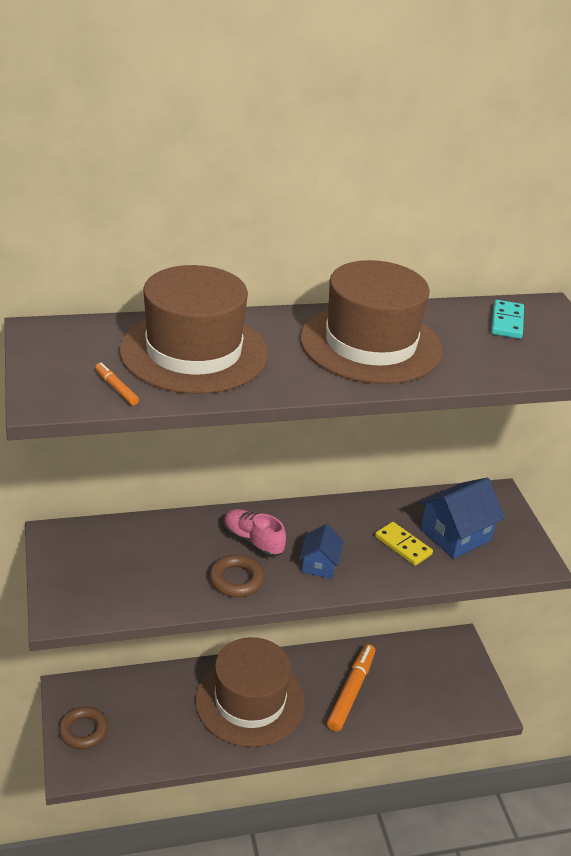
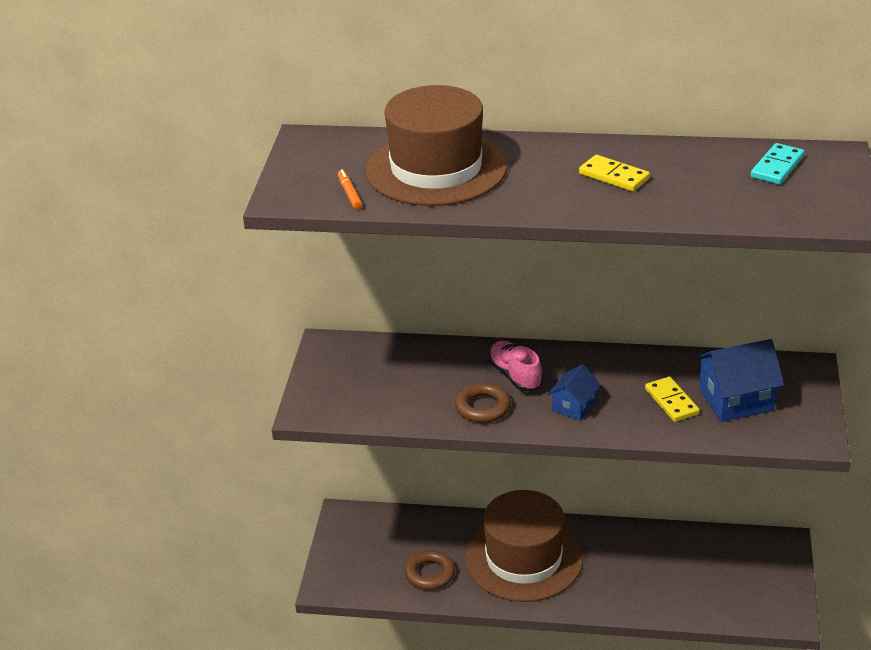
camera: 25 degrees right, 0 degrees up
(83, 731) = (348, 554): brown ring -> brown ring (430, 574)
(351, 691) = (636, 570): orange marker -> none
(370, 344) = (614, 176): brown hat -> yellow domino

